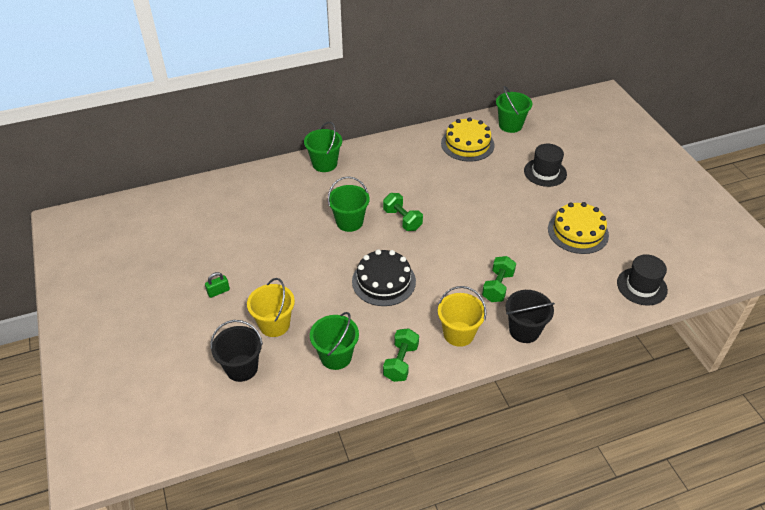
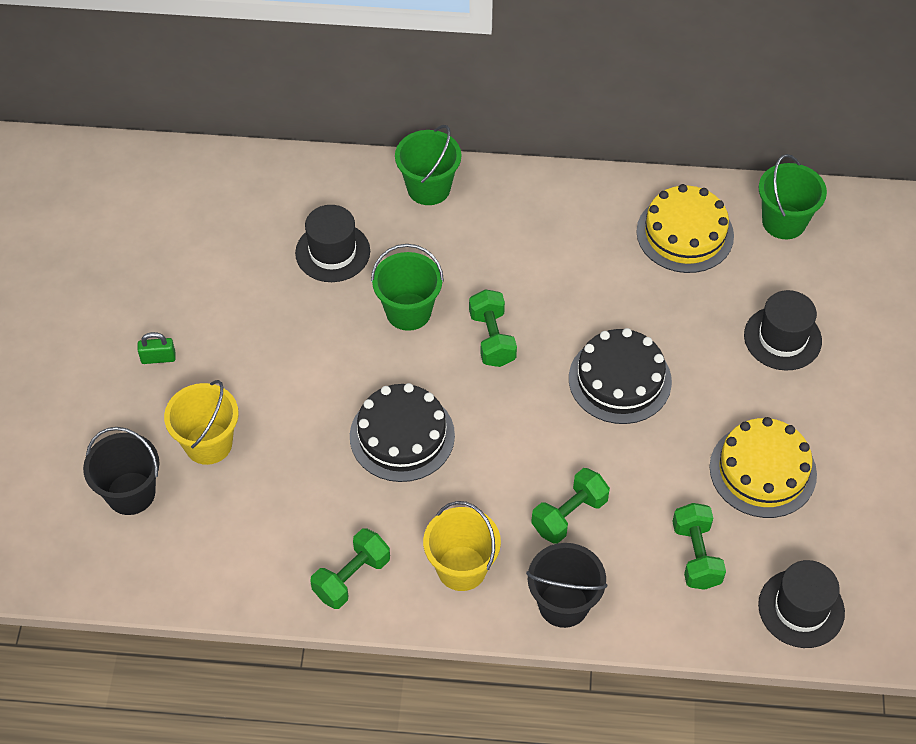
camera: 25 degrees right, 10 degrees up
(290, 208) = (332, 252): none -> black hat
(336, 356) = (266, 530): green bucket -> none
(480, 216) = (620, 380): none -> black cake
(574, 281) = (696, 555): none -> green dumbbell

